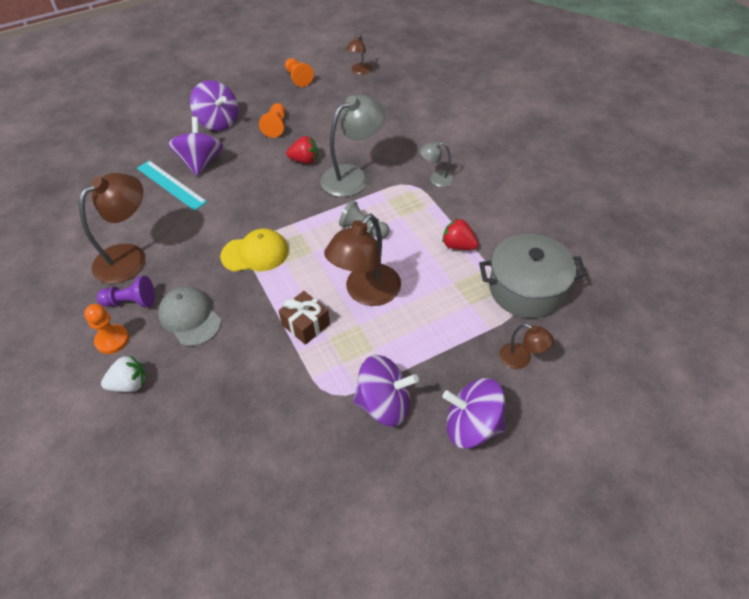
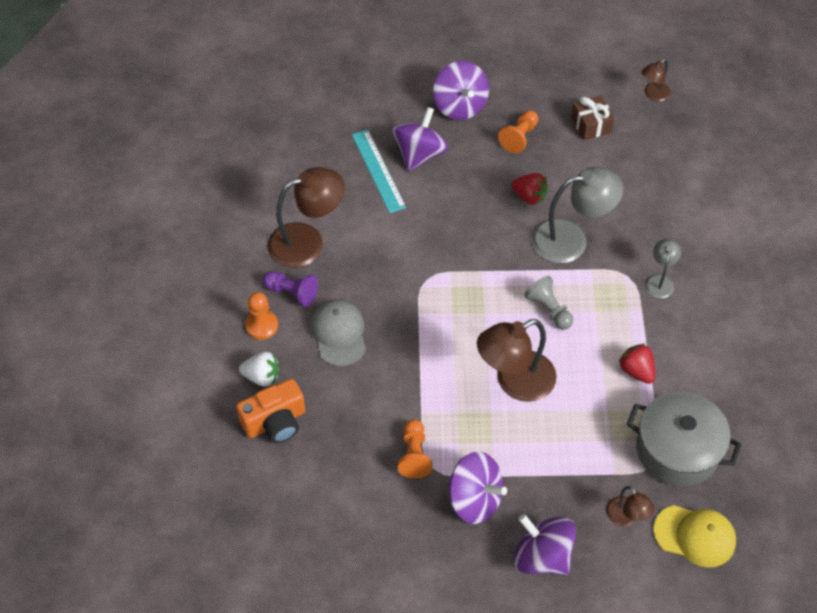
camera: 25 degrees right, 5 degrees up
(159, 420) = (275, 422): none -> orange camera
(255, 253) = (428, 290): yellow cap -> yellow cap (695, 536)
(298, 78) = (576, 77): orange pawn -> orange pawn (414, 455)
(306, 324) = (441, 389): brown gift -> brown gift (591, 125)
(436, 179) = (660, 281): grey lamp -> grey lamp turned 75 degrees clockwise

